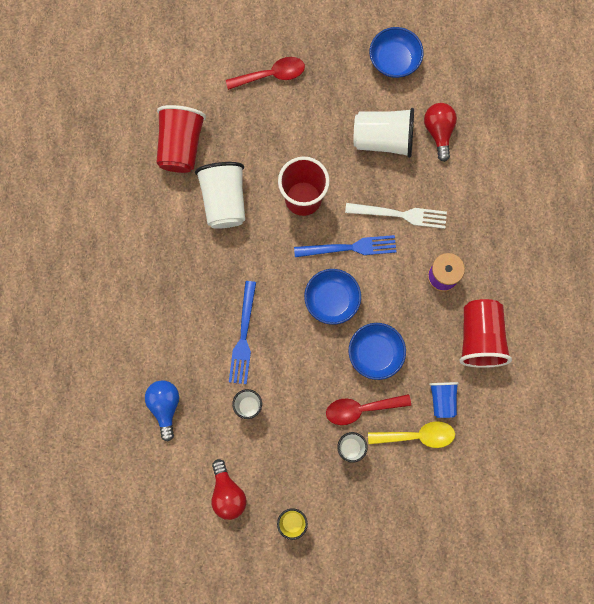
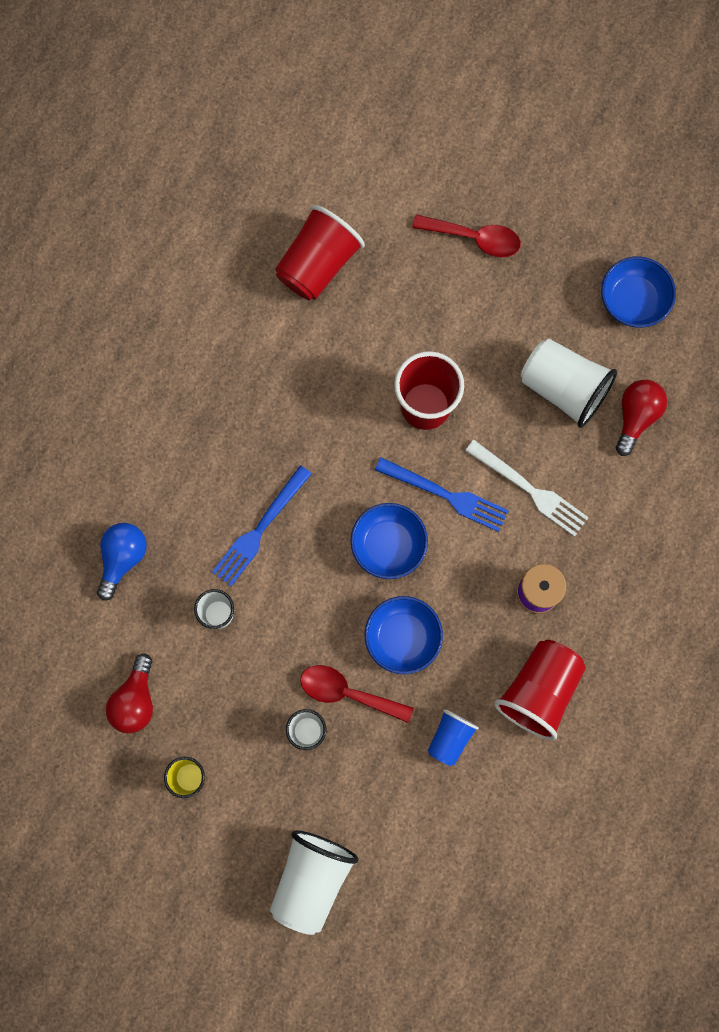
camera: 30 degrees right, 0 degrees up
(224, 201) = (331, 357): white cup -> white cup (311, 879)
(417, 435) = (394, 762): yellow spoon -> none

